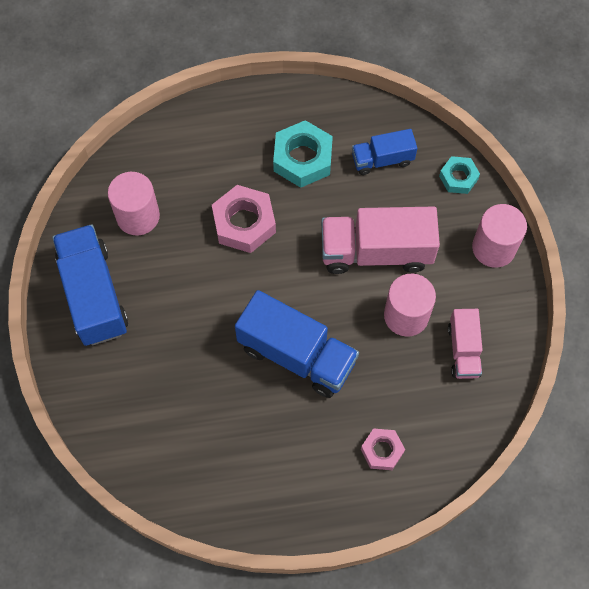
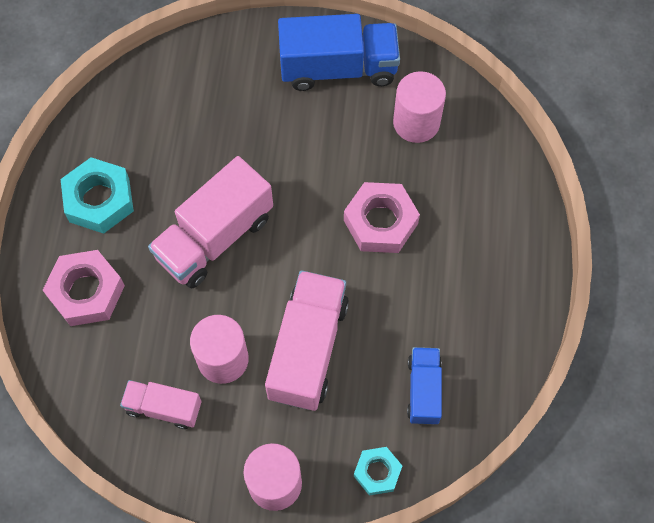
camera: 105 degrees right, 0 degrees up
(296, 355) = (215, 237): blue truck -> pink truck
(303, 158) = (446, 302): turquoise nut -> turquoise nut (99, 200)
(382, 450) = (86, 292): pink nut -> pink nut, size x1.67

